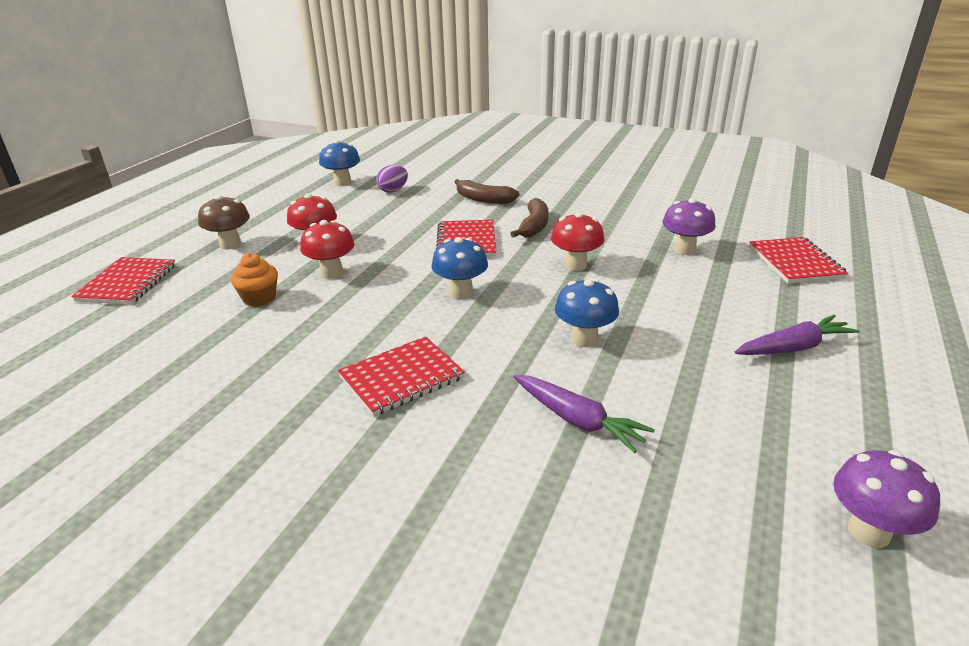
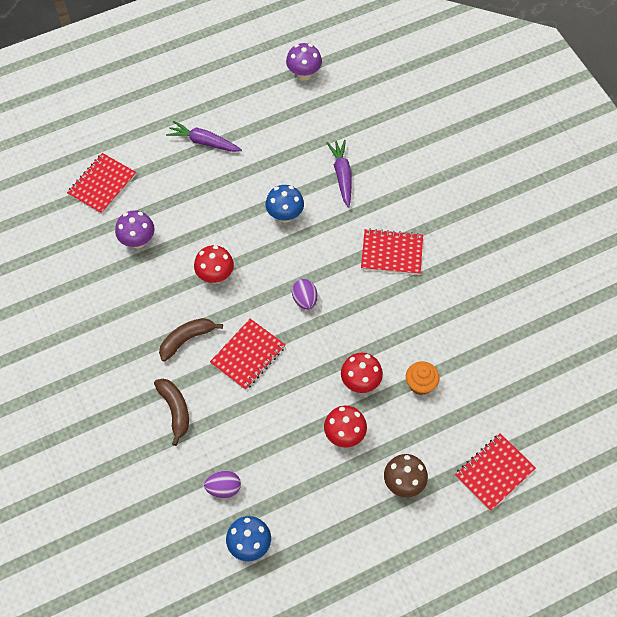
camera: 140 degrees left, 30 degrees up
(461, 292) = (305, 300): blue mushroom -> purple egg

